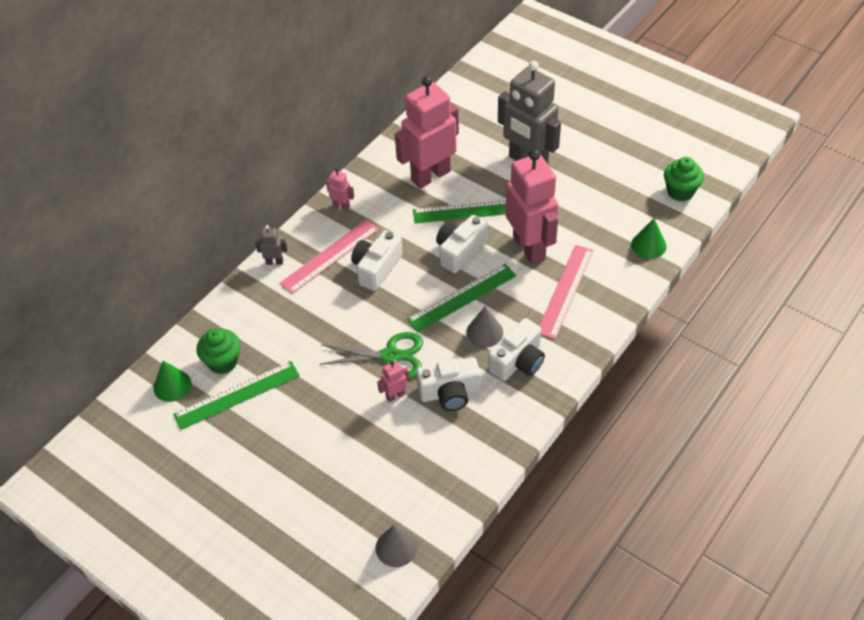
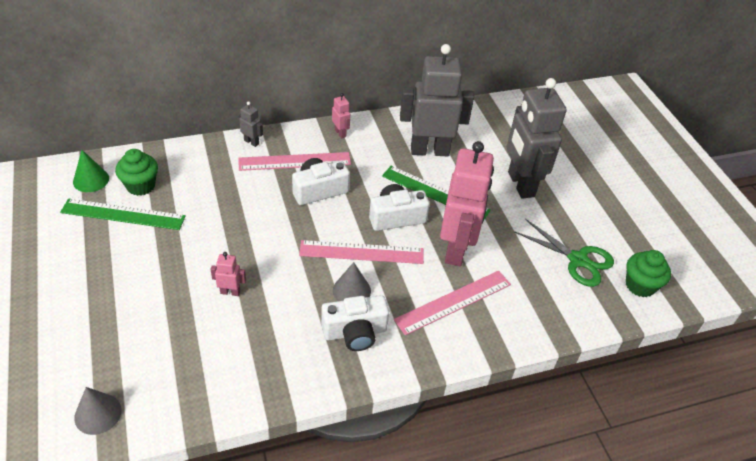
camera: 30 degrees right, 5 degrees down
(390, 356) = (259, 260): green scissors -> green scissors (577, 260)
(430, 176) = (429, 150): pink robot -> grey robot
(449, 393) = (273, 319): white camera -> none
(462, 297) = (361, 252): green ruler -> pink ruler
(648, 245) = (567, 312): green cone -> none

